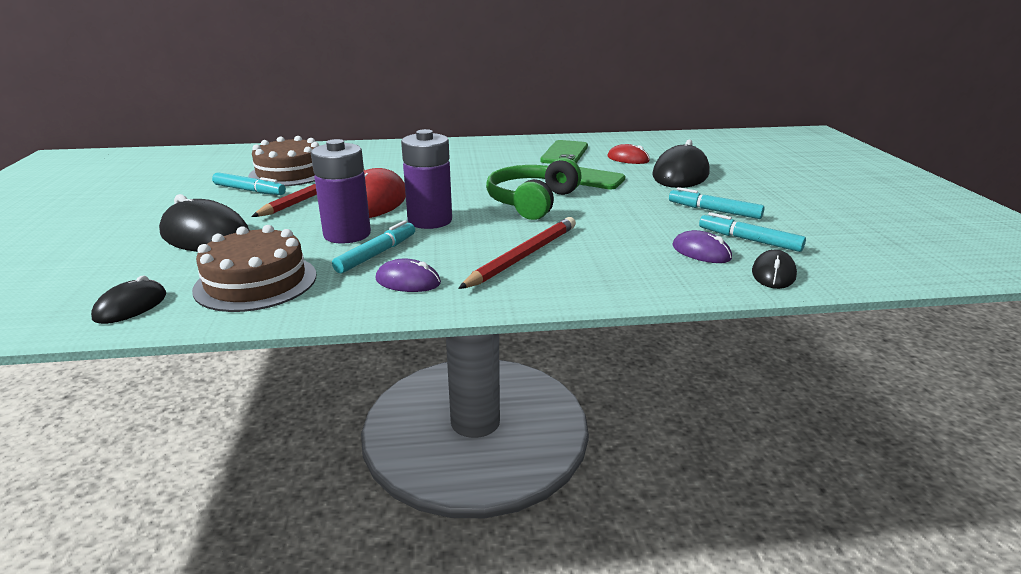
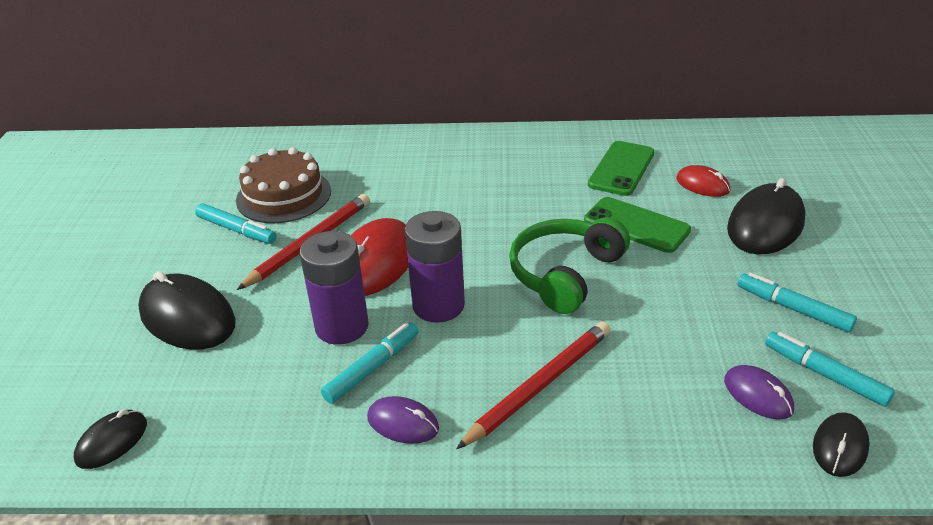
camera: 10 degrees right, 10 degrees up
(256, 282) = (239, 410): brown cake -> none

